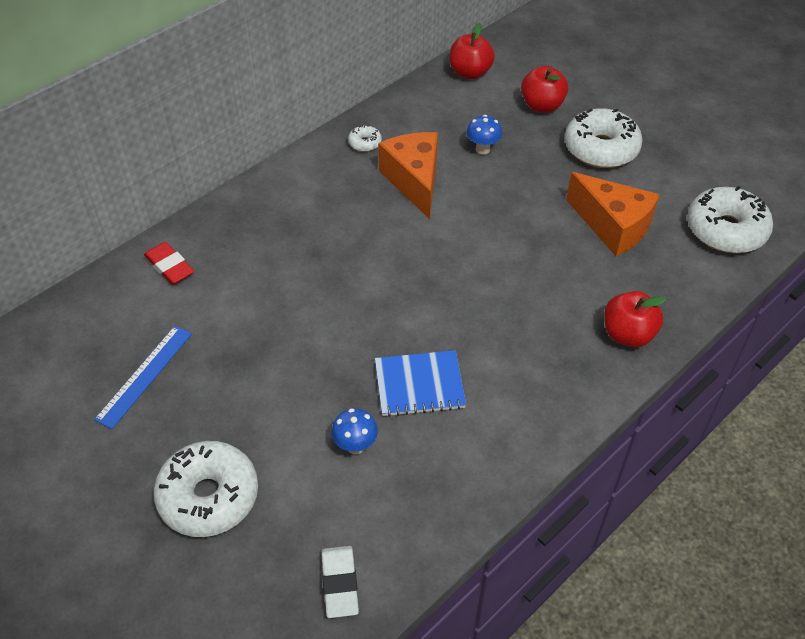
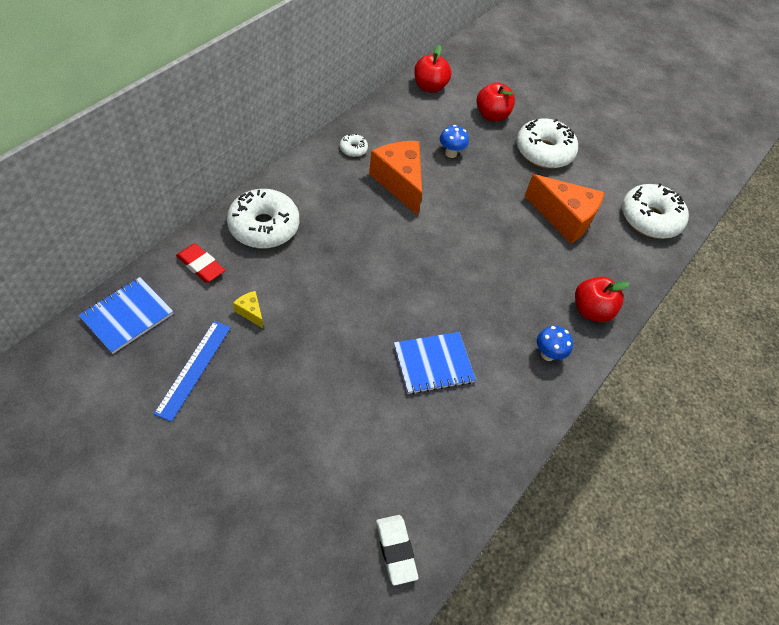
camera: 15 degrees left, 5 degrees up
(82, 316) = (127, 316): none -> blue notebook
(209, 496) = (269, 479): white donut -> white donut (264, 226)
(217, 318) = (251, 312): none -> yellow cheese
(355, 446) = (389, 422): blue mushroom -> blue mushroom (548, 354)

